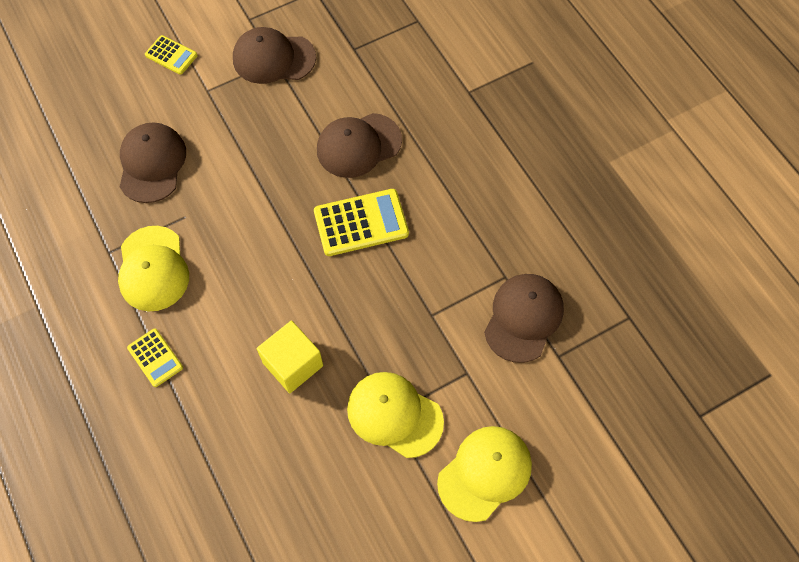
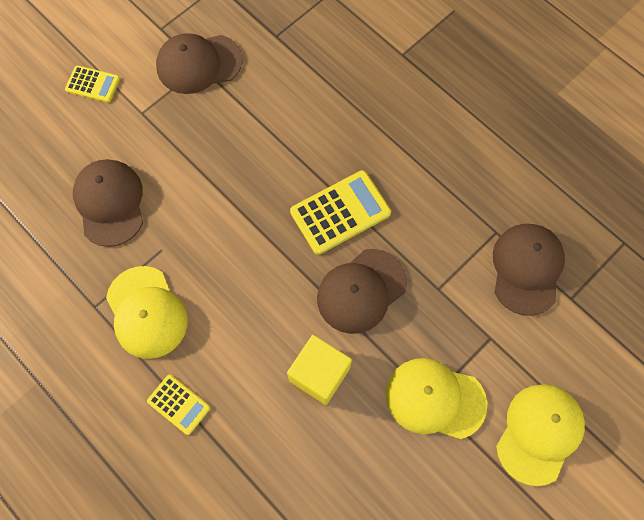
camera: 15 degrees left, 5 degrees up
(358, 145) = (312, 134): brown cap -> brown cap (361, 291)

